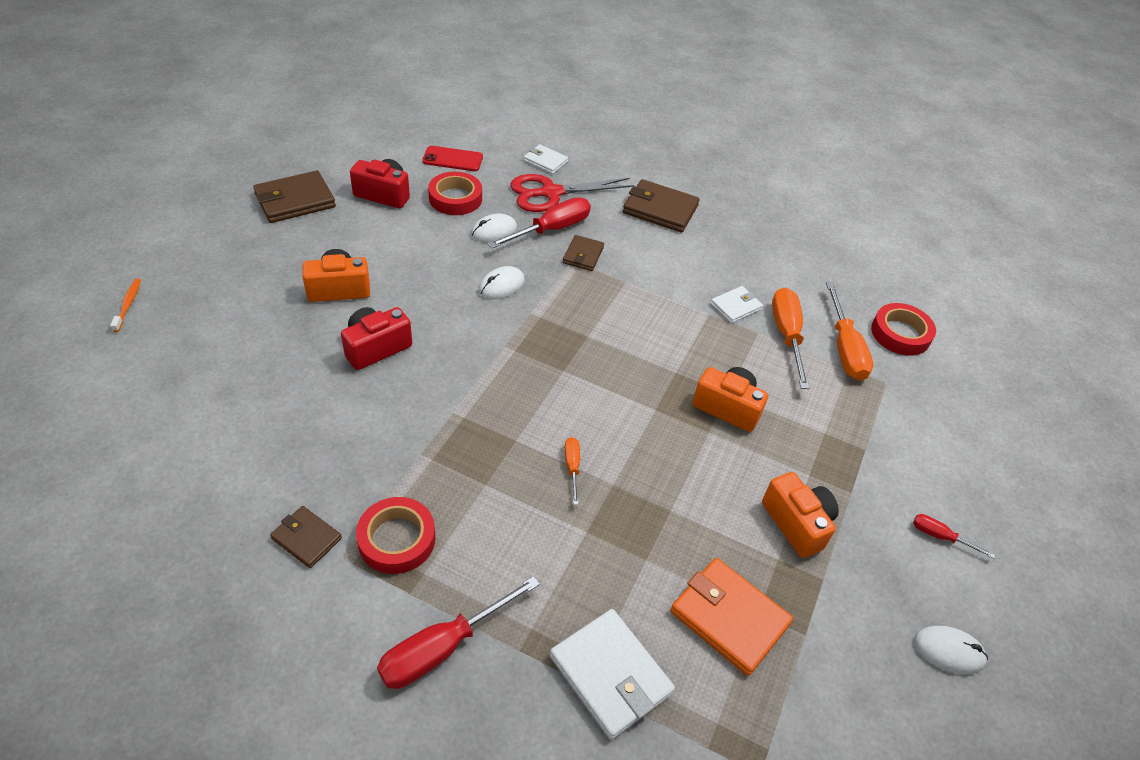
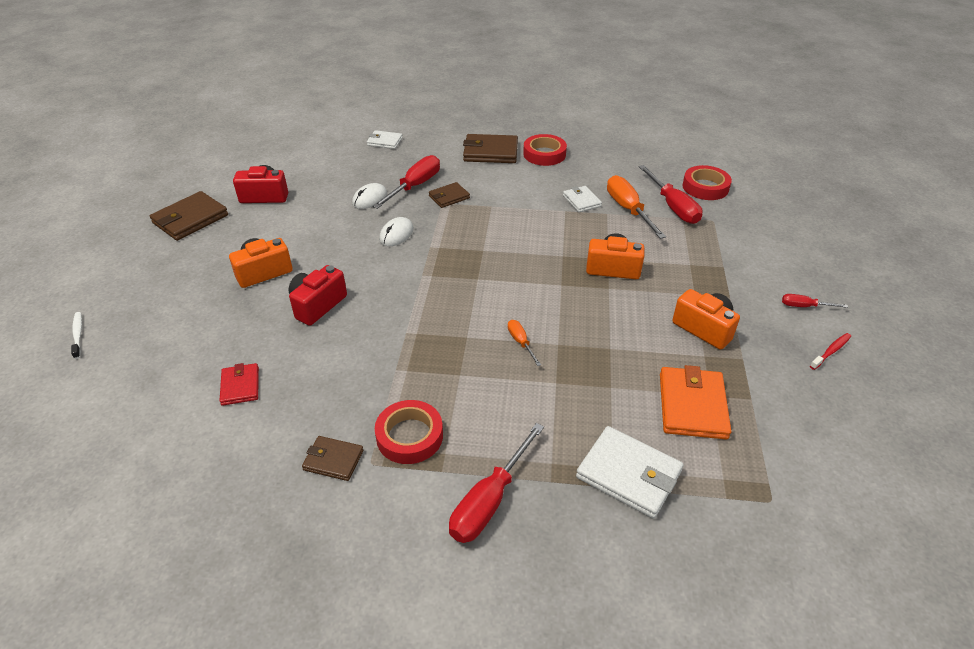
camera: 15 degrees left, 5 degrees down
(128, 305) = (78, 335): orange toothbrush -> white toothbrush
(255, 418) = (240, 386): none -> red wallet
(452, 159) = (309, 158): red phone -> none
(455, 198) = (326, 184): red tape -> red tape (544, 154)
(551, 193) = (401, 162): red scissors -> none
(583, 255) = (449, 197): brown wallet -> brown wallet turned 60 degrees clockwise
(729, 618) = (692, 406): orange wallet -> orange wallet turned 75 degrees clockwise
(735, 307) = (581, 201): white wallet -> white wallet turned 60 degrees counterclockwise
(844, 348) = (673, 207): orange screwdriver -> red screwdriver
(941, 608) = (831, 351): none -> red toothbrush
(948, 651) = (851, 376): white mouse -> none

